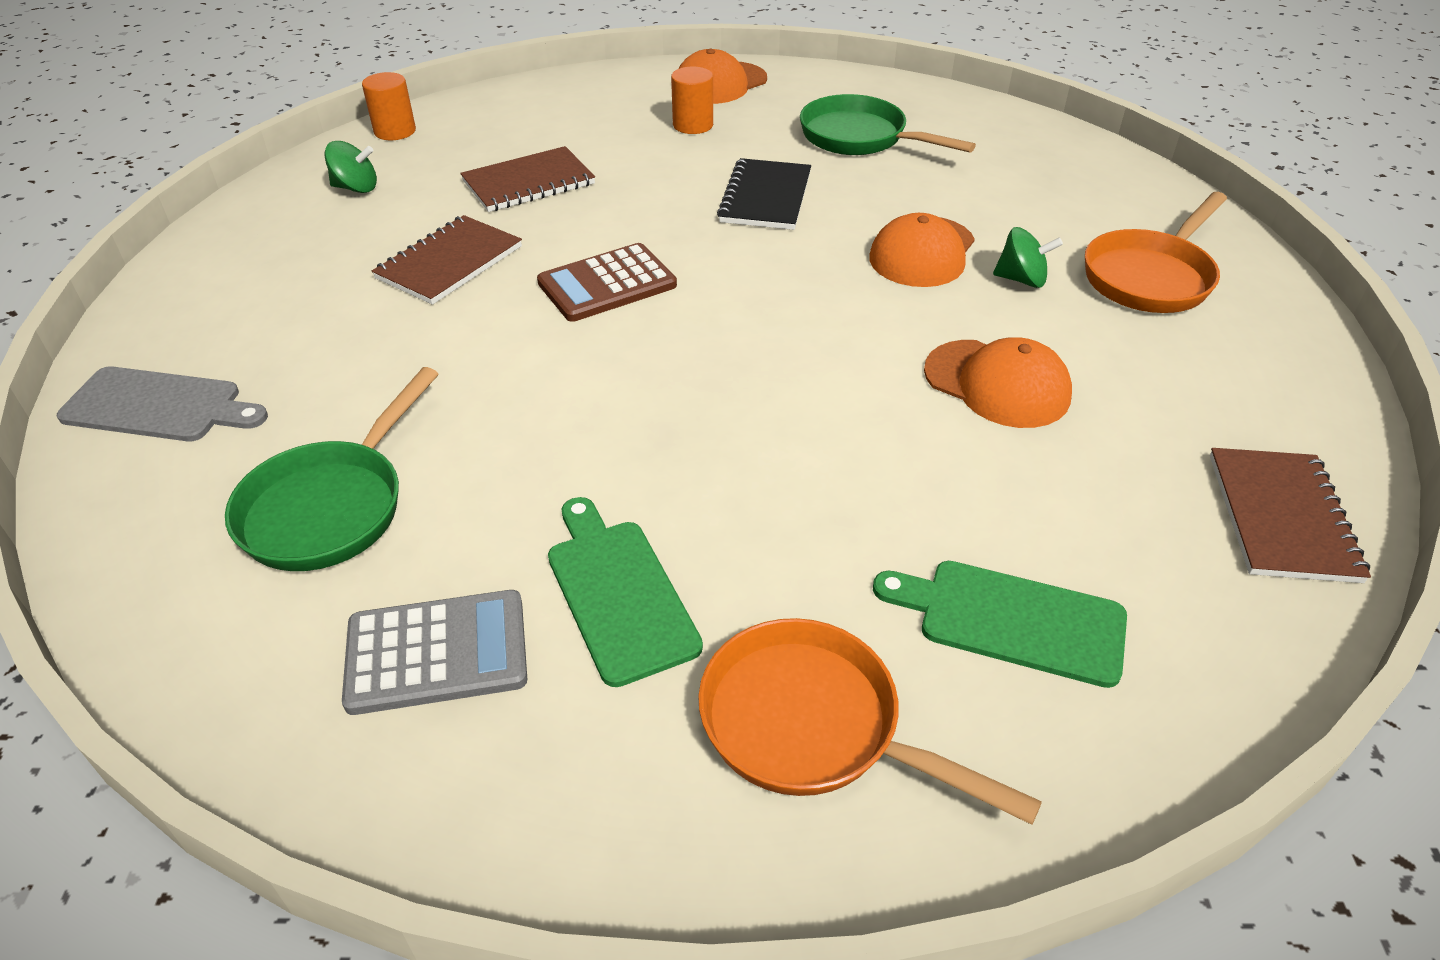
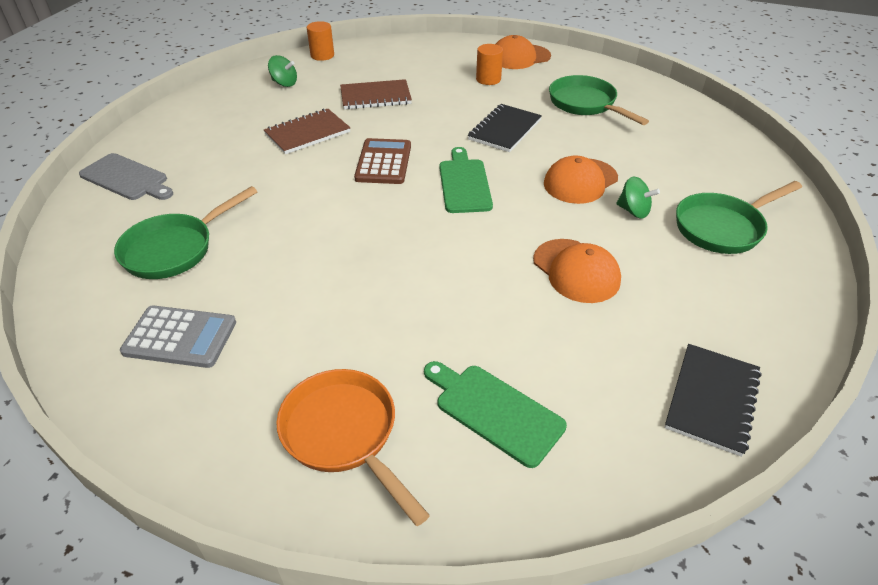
camera: 20 degrees right, 0 degrees up
(607, 284) = (383, 162): brown calculator -> brown calculator turned 105 degrees clockwise
(618, 593) = (286, 332): green cutting board -> green cutting board (464, 183)
(1150, 277) = (722, 227): orange pan -> green pan
(1281, 517) = (712, 399): brown notebook -> black notebook

